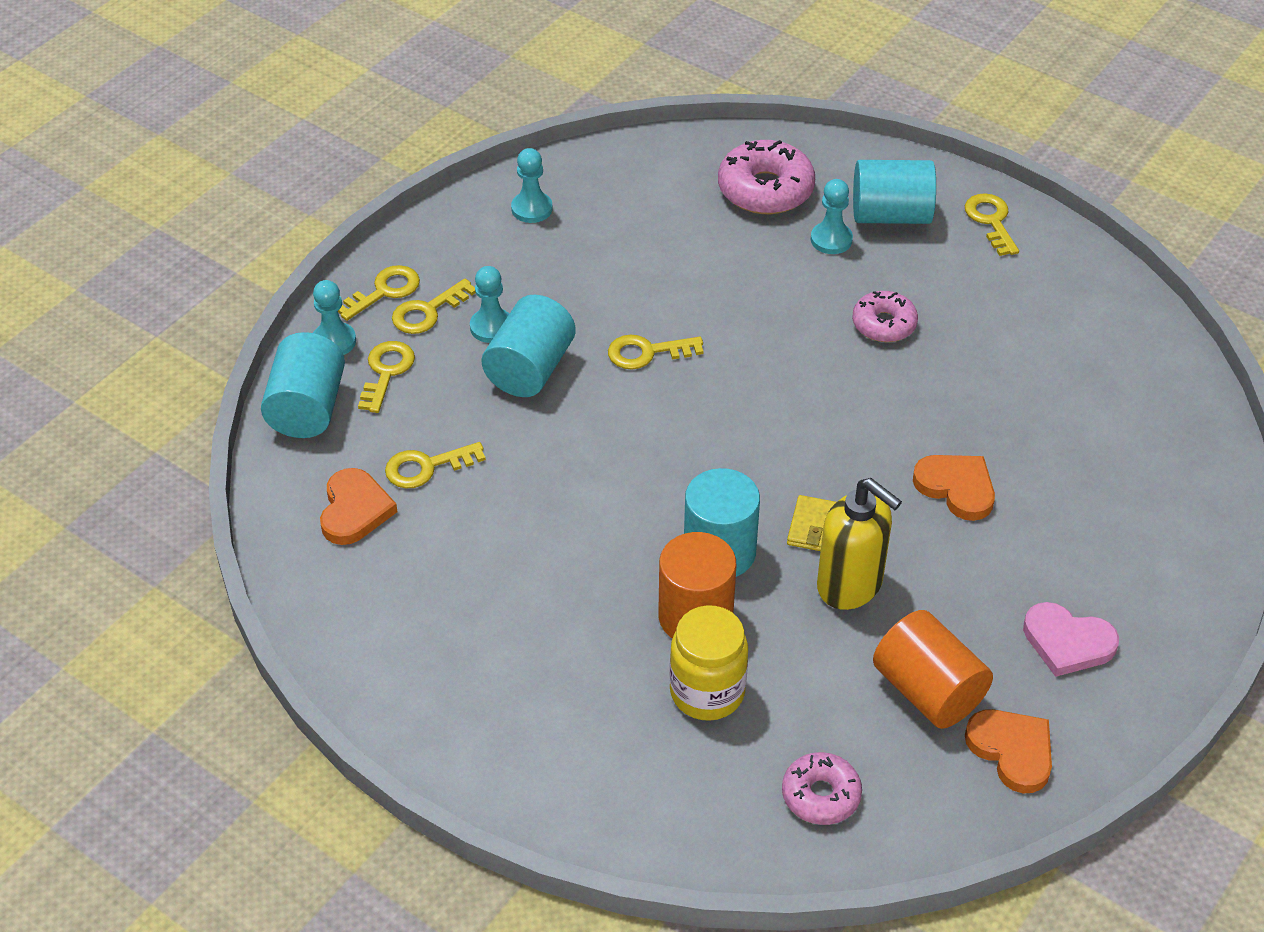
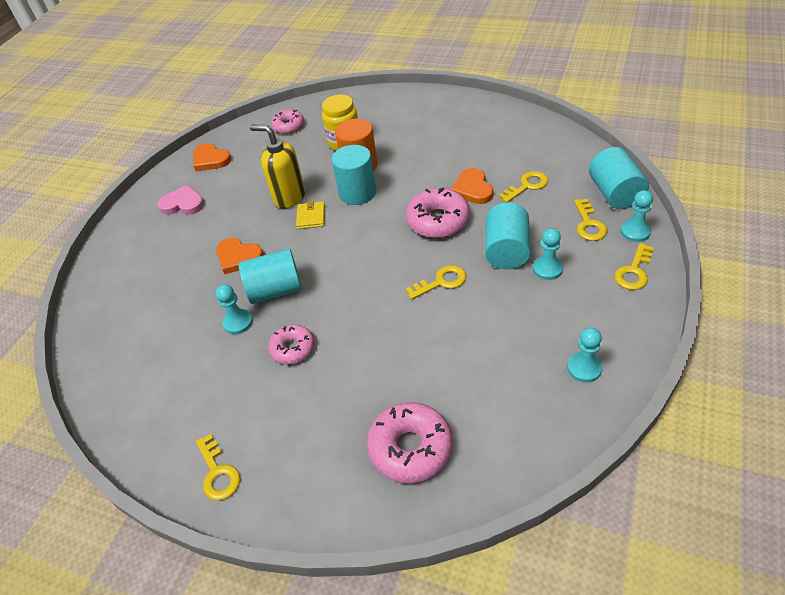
camera: 170 degrees right, 0 degrees up
(354, 510) = (547, 159): orange heart -> orange heart (472, 189)
(427, 312) = (595, 266): yellow key -> none
(605, 450) = (438, 221): none -> pink donut
(831, 240) = (344, 411): turquoise pawn -> turquoise pawn (238, 322)
(891, 215) = (301, 452): turquoise cylinder -> turquoise cylinder (275, 290)
(928, 691) = (248, 169): orange cylinder -> none

